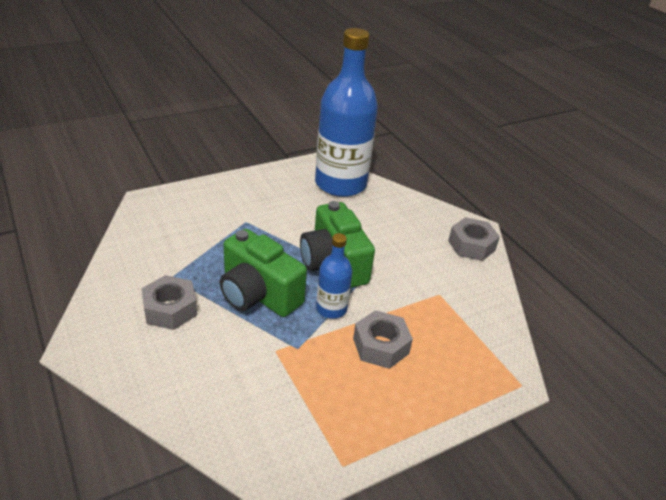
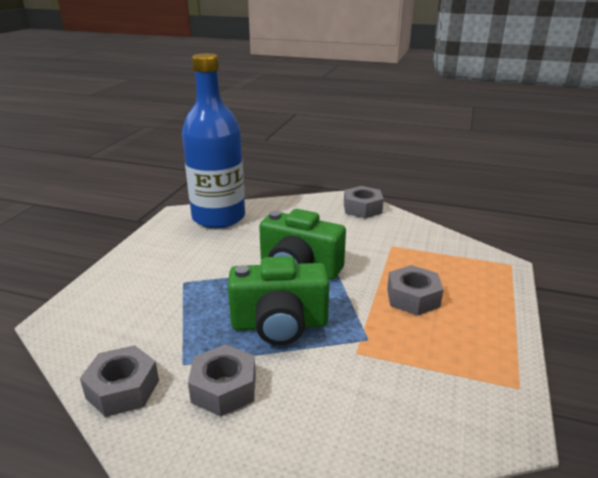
camera: 40 degrees left, 10 degrees down
(125, 269) = (123, 389): none -> grey nut
(331, 308) = (346, 297): blue bottle -> none

